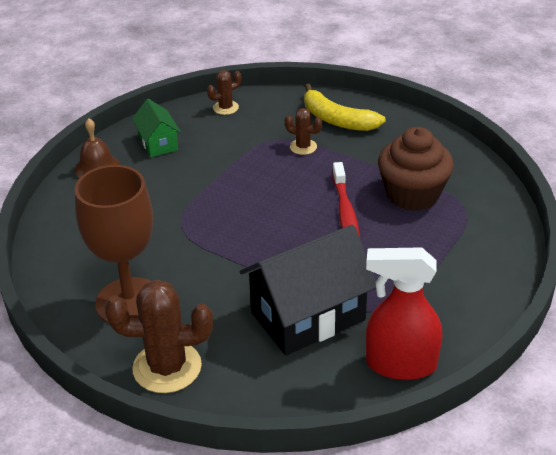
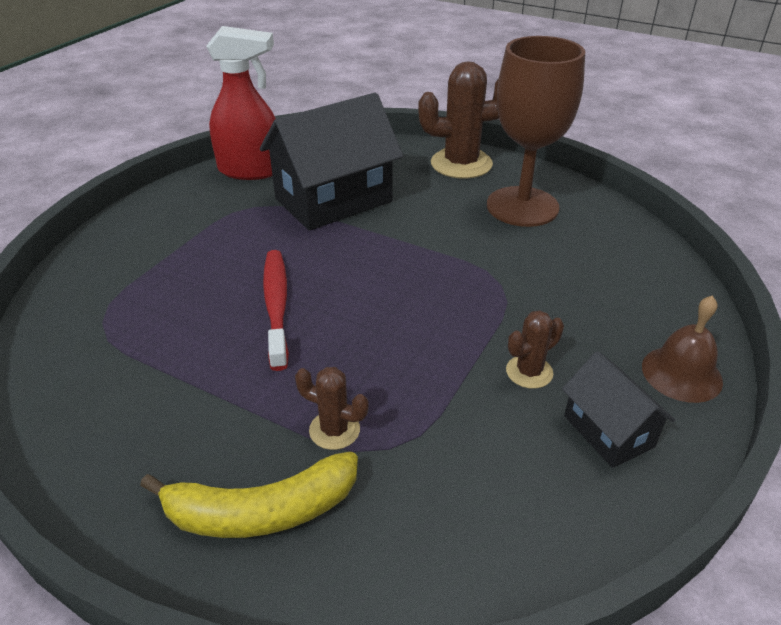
camera: 175 degrees right, 0 degrees up
(158, 143) = (608, 431): green house -> black house
(225, 108) = (510, 544): brown cactus -> brown cactus (529, 372)
(337, 119) = (260, 511): yellow banana -> yellow banana turned 135 degrees clockwise
(412, 194) = (169, 339): brown cupcake -> none

